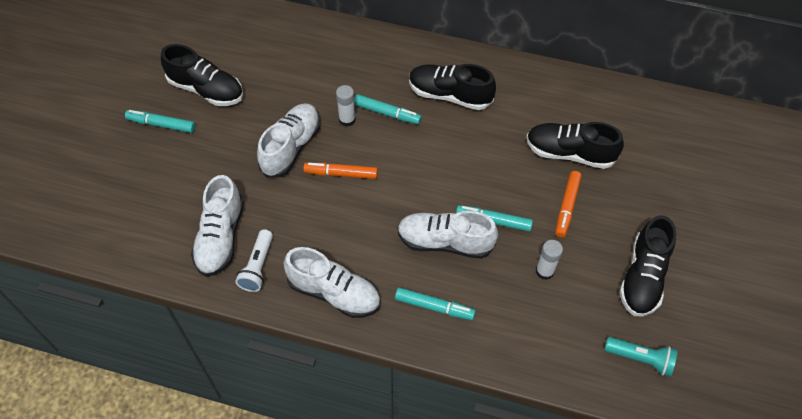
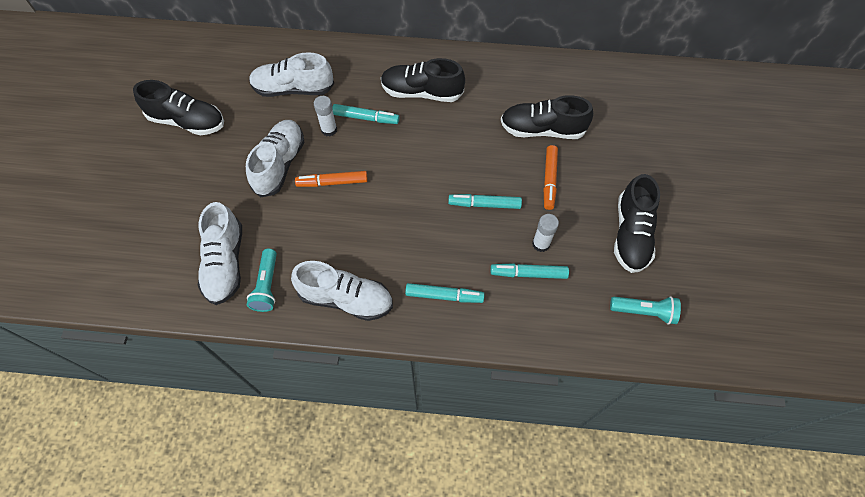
camera: 10 degrees left, 5 degrees up
(161, 124) = (148, 162): turquoise marker -> turquoise marker (528, 273)
(258, 267) = (267, 286): white flashlight -> turquoise flashlight
(444, 242) = (442, 232): white shoe -> white shoe (293, 89)

